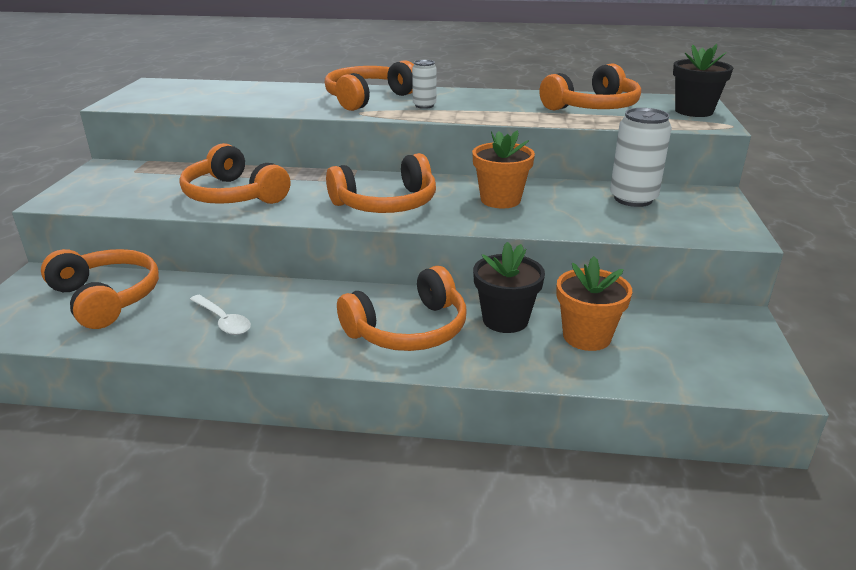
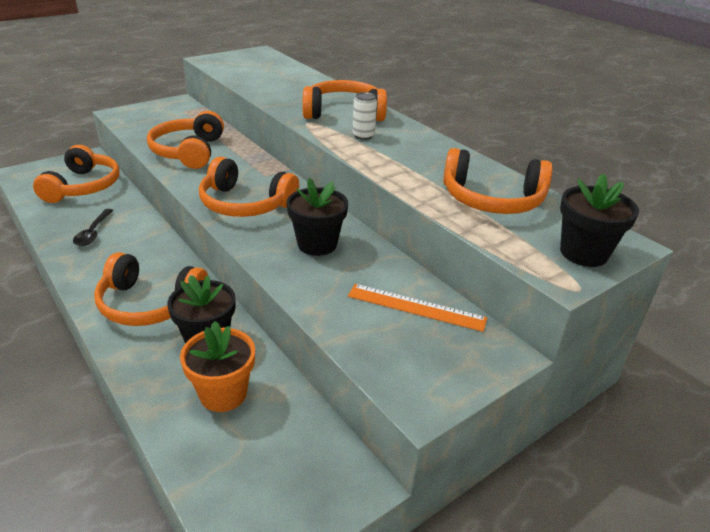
camera: 45 degrees right, 5 degrees up
(223, 321) = (93, 232): white spoon -> black spoon
(500, 200) = (317, 244): orange flower pot -> black flower pot
(633, 199) = (416, 307): white can -> orange ruler

